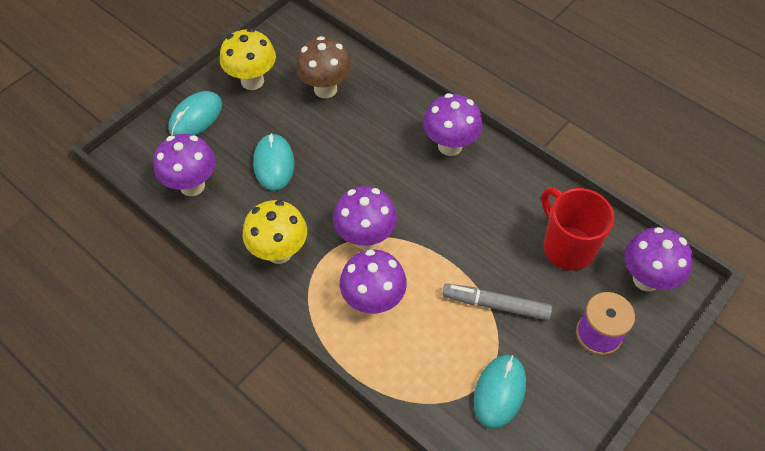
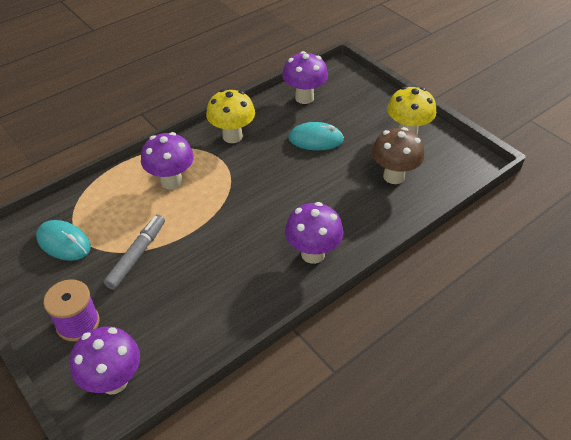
camera: 100 degrees right, 10 degrees down
(196, 117) = (371, 101): turquoise mouse -> none
(365, 238) = (229, 184): purple mushroom -> none
(567, 247) = (173, 322): red mug -> none

